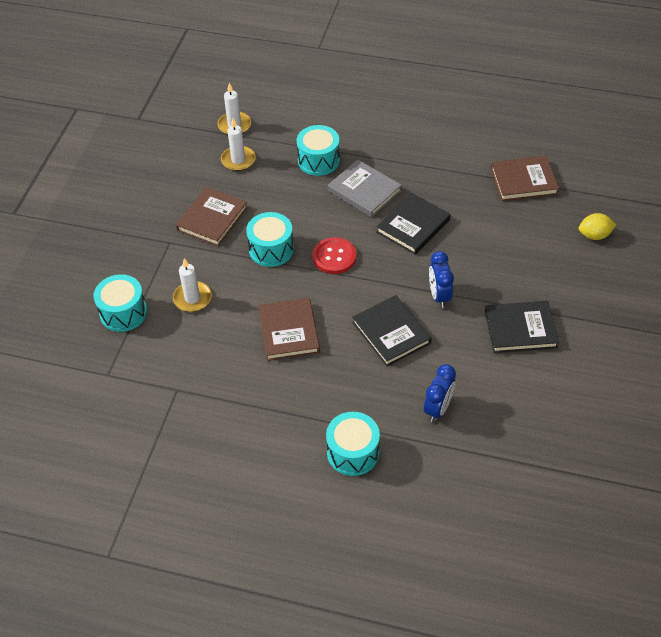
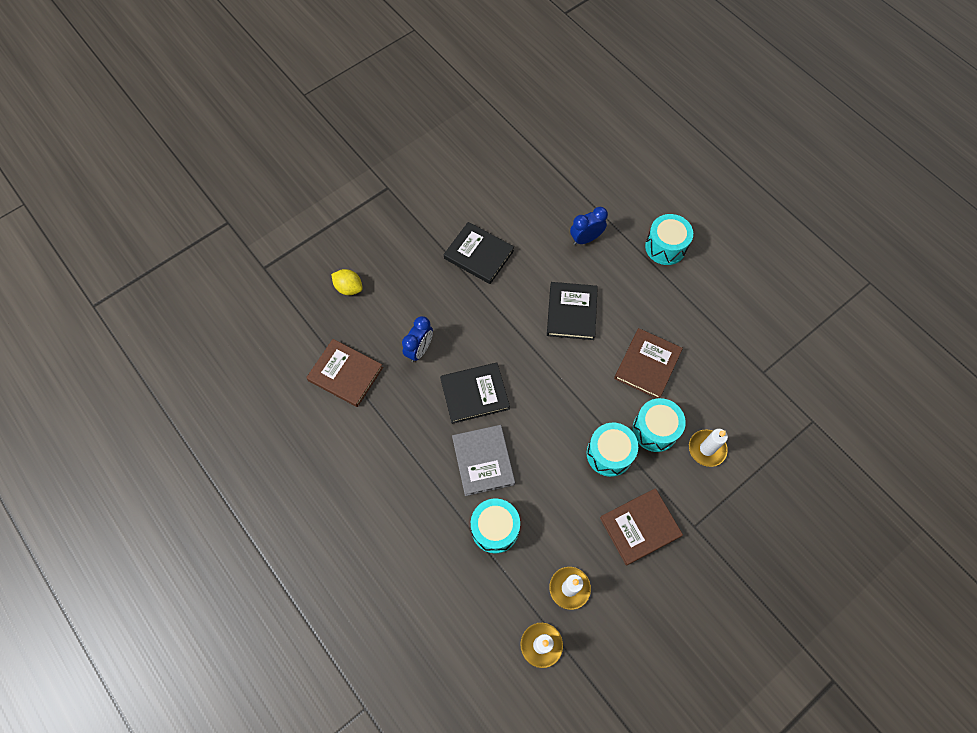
camera: 145 degrees left, 15 degrees up
(123, 312) = (773, 474): turquoise drum -> turquoise drum (655, 430)
(334, 257) = (562, 409): red button -> none
(439, 296) = (511, 318): blue clock -> blue clock (419, 350)

